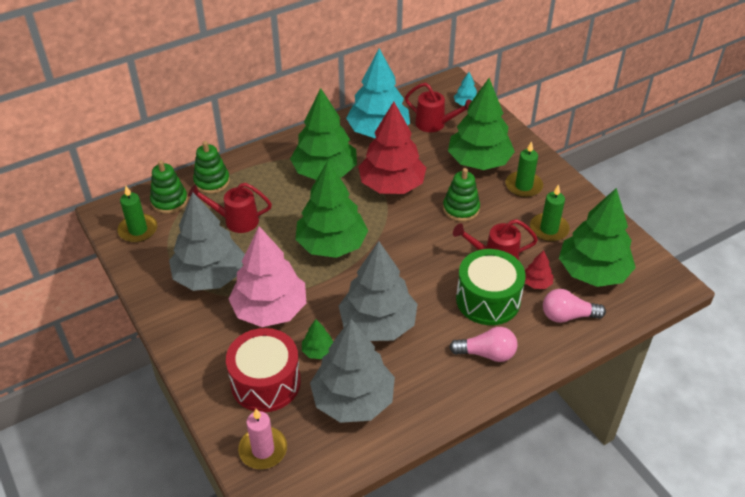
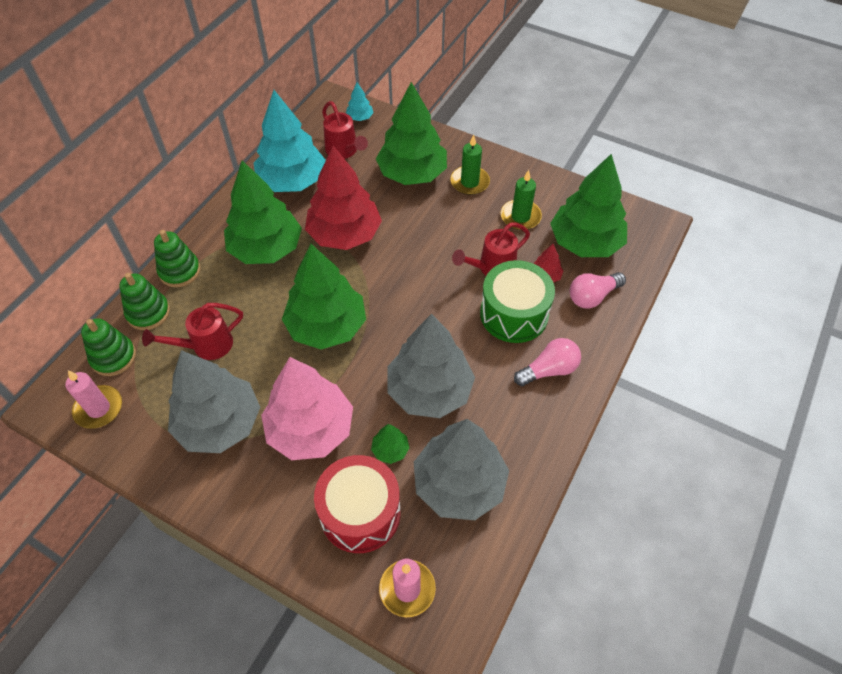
camera: 30 degrees left, 10 degrees up
(138, 230) = (98, 408): green candle -> pink candle
(434, 124) = (344, 151): red watering can -> red watering can turned 60 degrees clockwise
(461, 209) = (428, 231): green stacking toy -> green stacking toy (179, 271)

